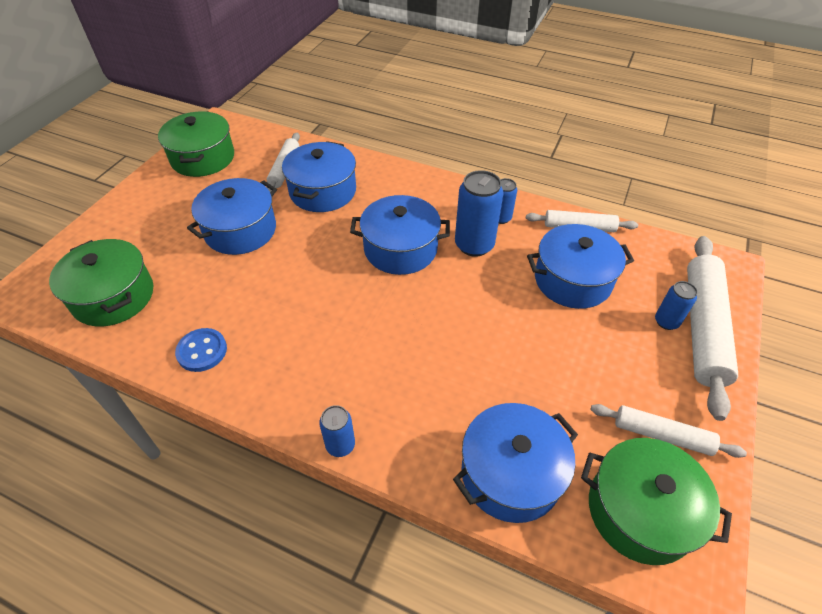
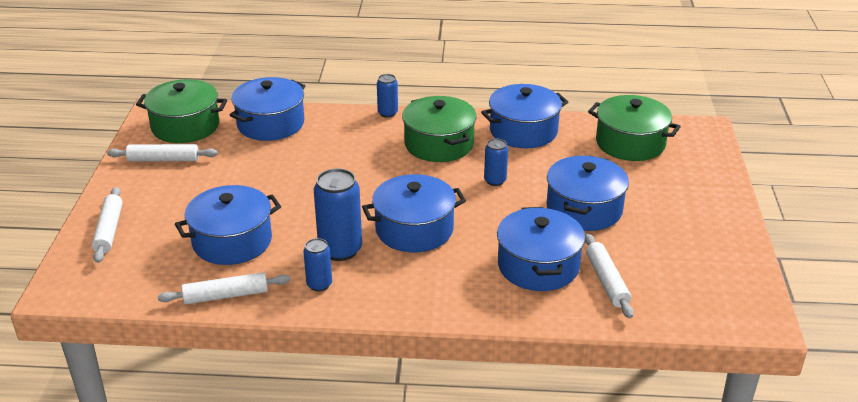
camera: 160 degrees right, 15 degrees down
(202, 351) = (523, 131): blue button -> blue pot
(203, 158) = (714, 270): green pot -> green pot (439, 144)
(666, 322) = (143, 227): blue can -> blue can (495, 181)
(702, 327) = (109, 230): white rolling pin -> white rolling pin, size x0.56

